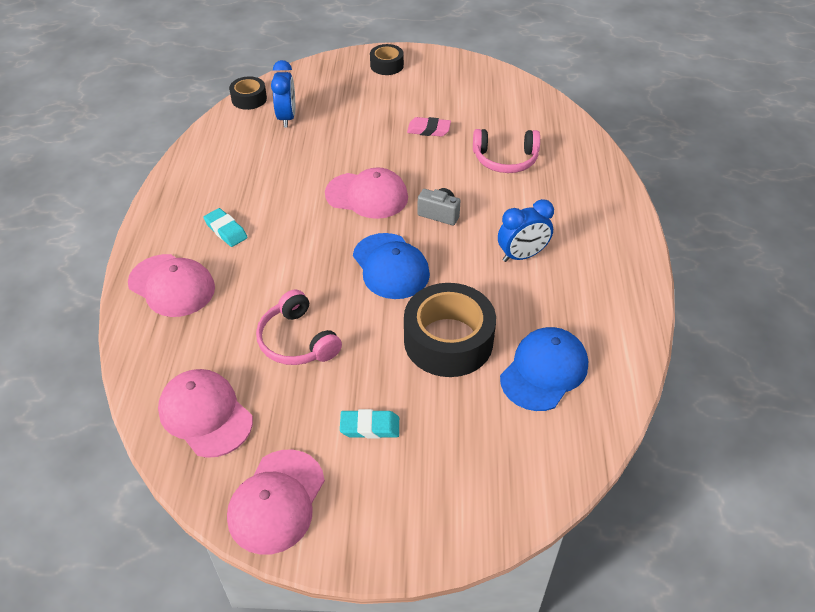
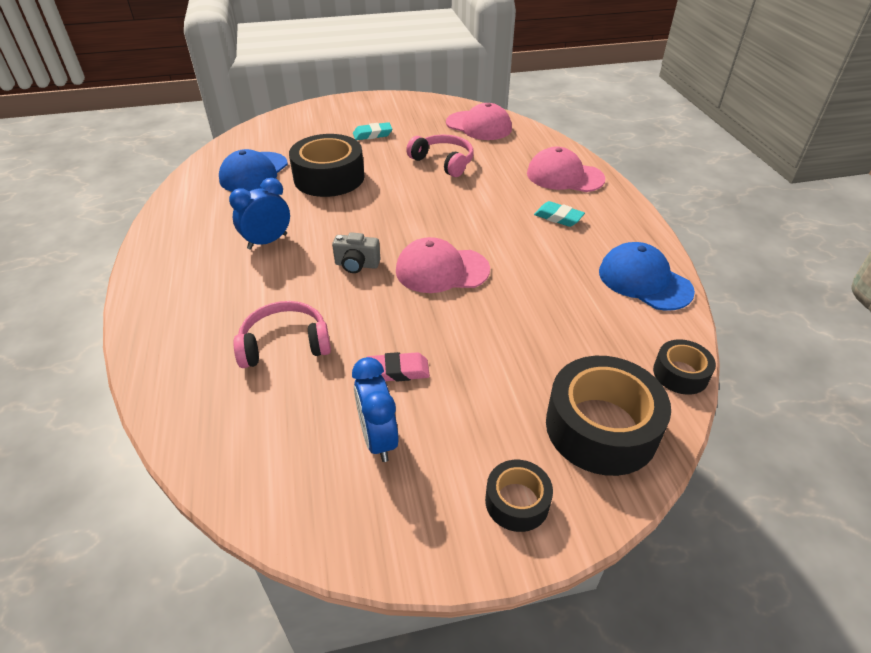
camera: 165 degrees right, 5 degrees down
(276, 501) = (413, 106): pink cap -> none
(287, 118) = (602, 352): blue clock -> blue clock (378, 439)
(320, 84) = (601, 427): none -> black tape
(390, 266) = (391, 215): blue cap -> blue cap (644, 281)

